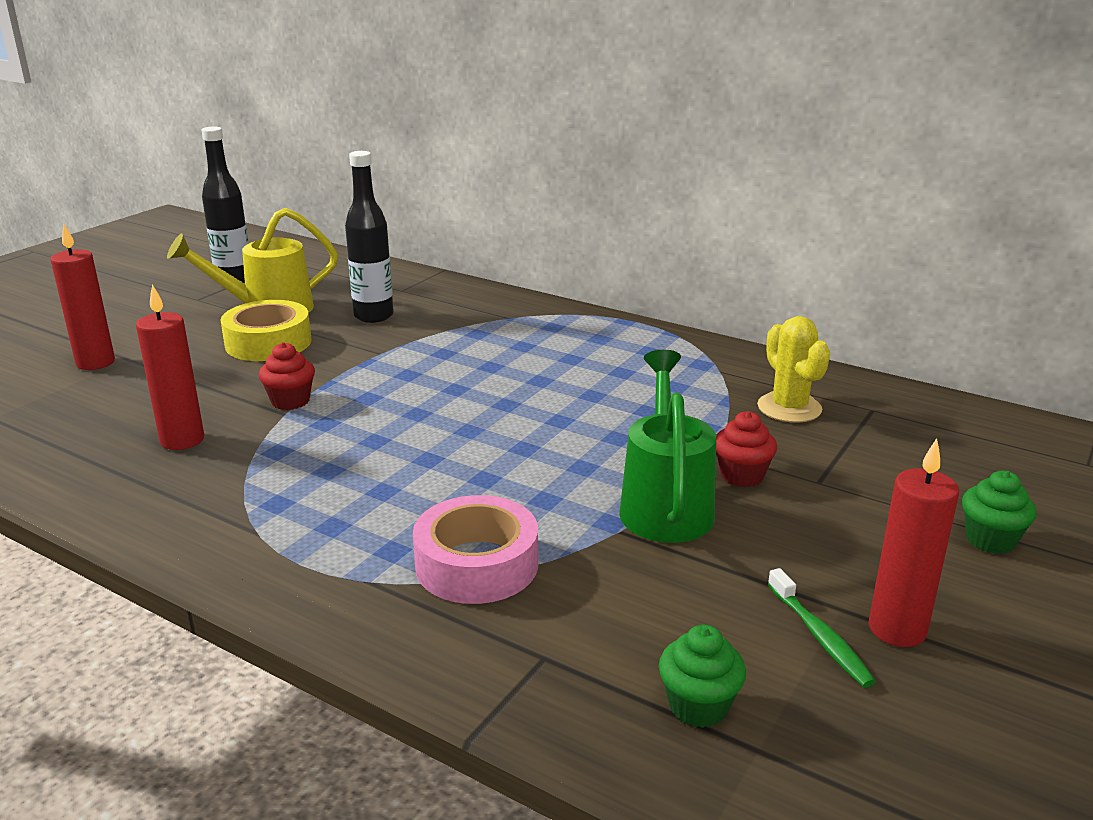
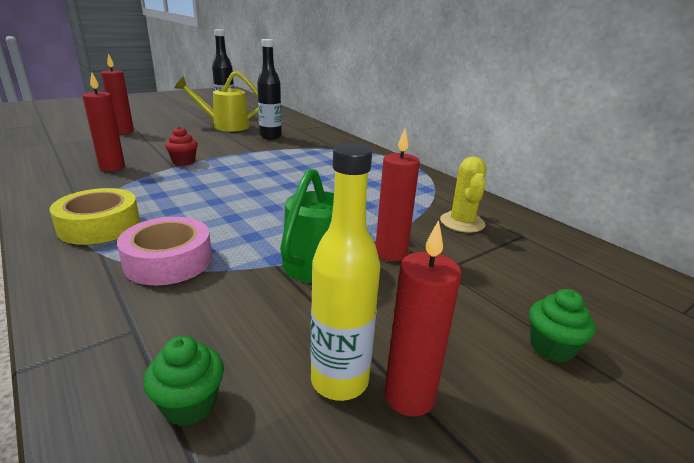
camera: 20 degrees right, 0 degrees up
(268, 343) = (207, 138): yellow tape -> yellow tape (99, 226)
(742, 476) = (391, 253): red cupcake -> red candle
(820, 636) = (339, 381): green toothbrush -> yellow bottle

